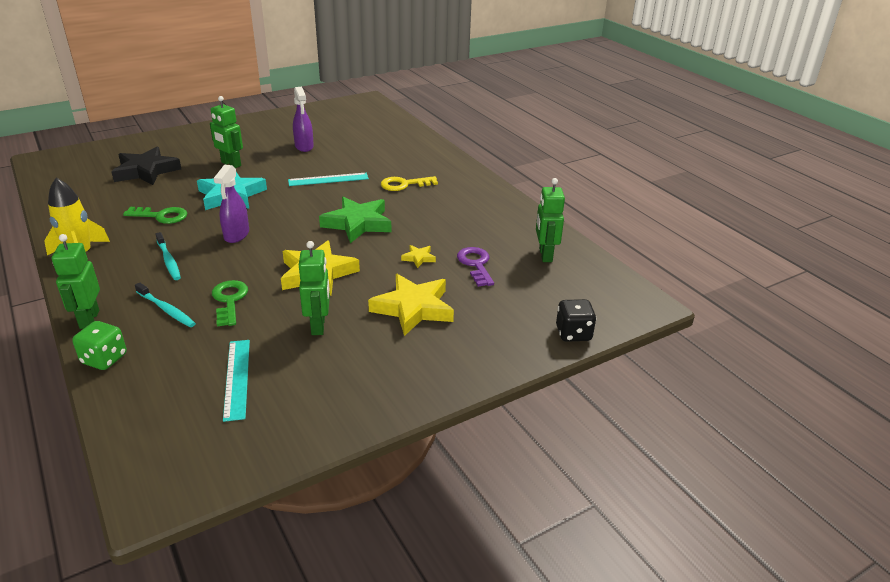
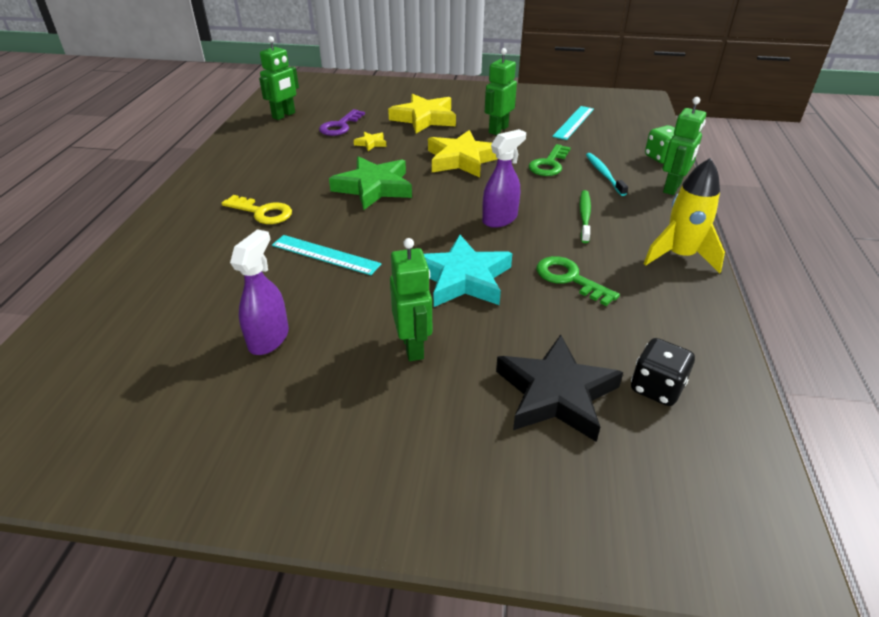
camera: 140 degrees left, 5 degrees up
(168, 261) = (584, 216): turquoise toothbrush -> green toothbrush
(573, 333) = (356, 82): black dice -> black dice (656, 388)

